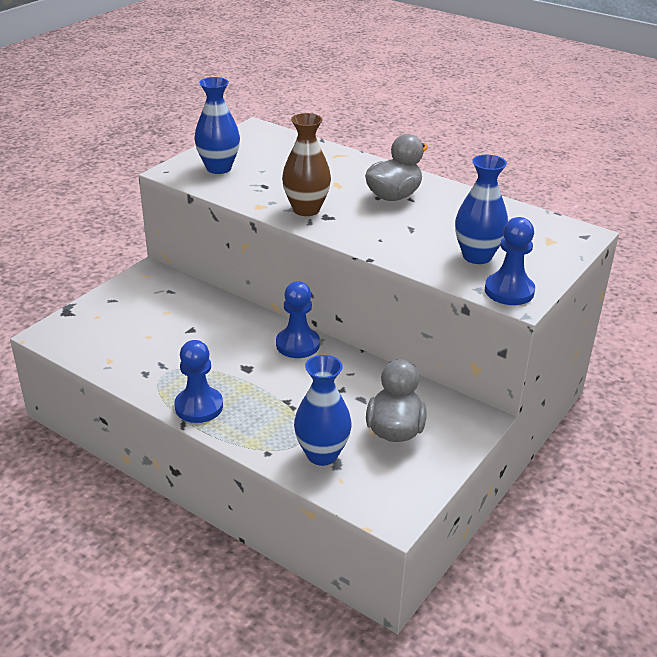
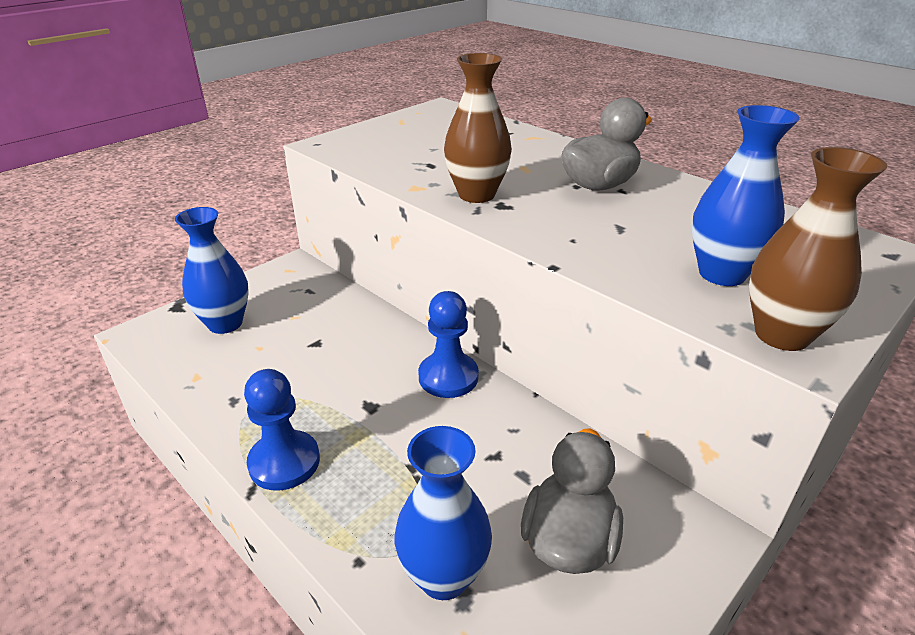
camera: 10 degrees right, 0 degrees up
(219, 168) = (381, 143): blue vase -> blue vase (225, 323)
(509, 291) = (782, 335): blue pawn -> brown vase

